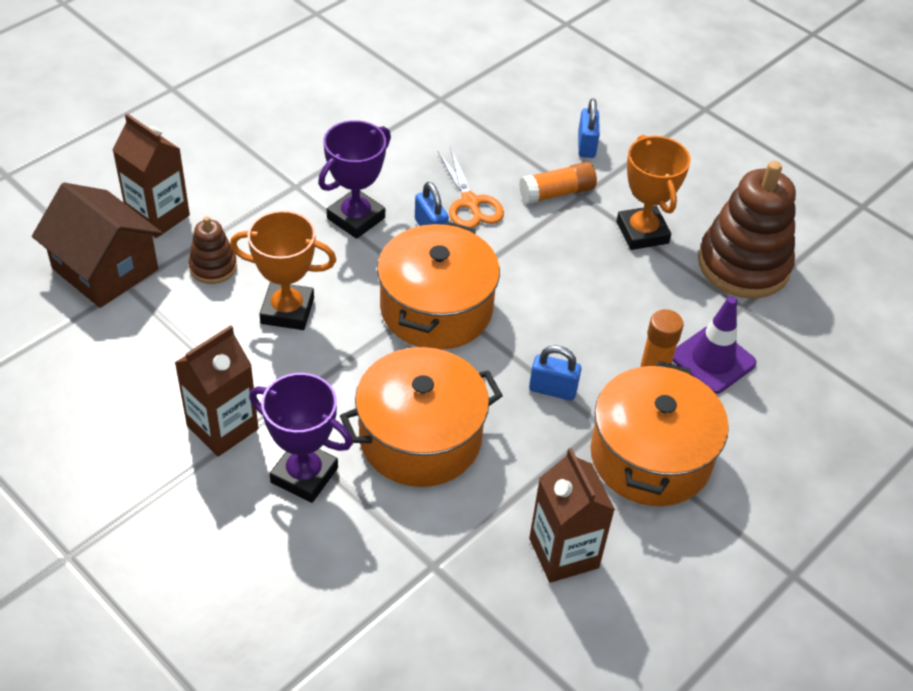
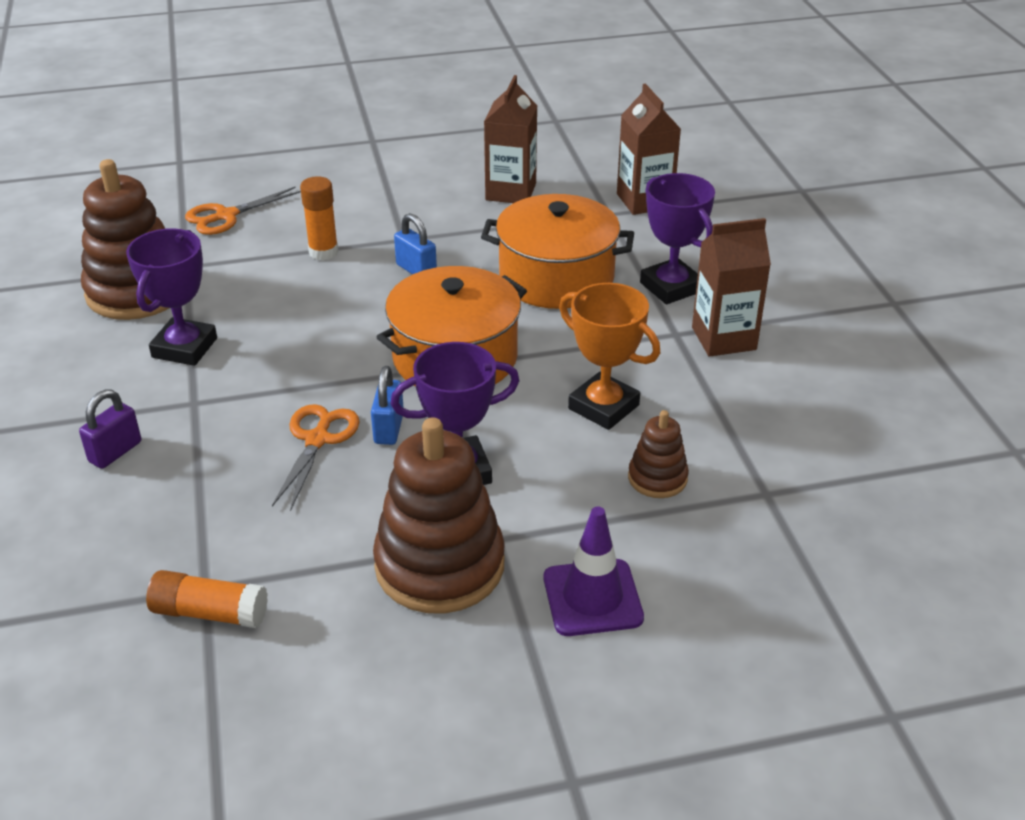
camera: 145 degrees left, 10 degrees down
(105, 269) = (786, 522): brown house -> none
(158, 216) = (694, 564): brown carton -> brown carton (644, 201)
(319, 157) = (440, 565): none -> brown stacking toy
(557, 193) = (215, 414): orange glue stick -> orange glue stick (209, 613)
(586, 145) = (115, 452): blue padlock -> purple padlock
(642, 232) = (184, 348): orange trophy -> purple trophy
(650, 457) = (390, 212): orange pot -> none
(712, 360) = (264, 244): purple traffic cone -> purple traffic cone (592, 598)
(787, 379) = (226, 216): none -> orange scissors

